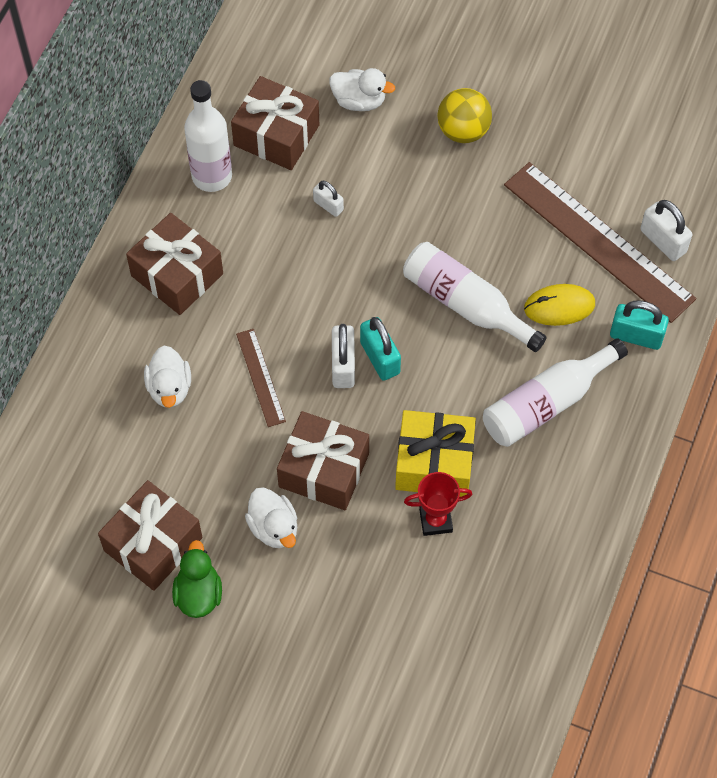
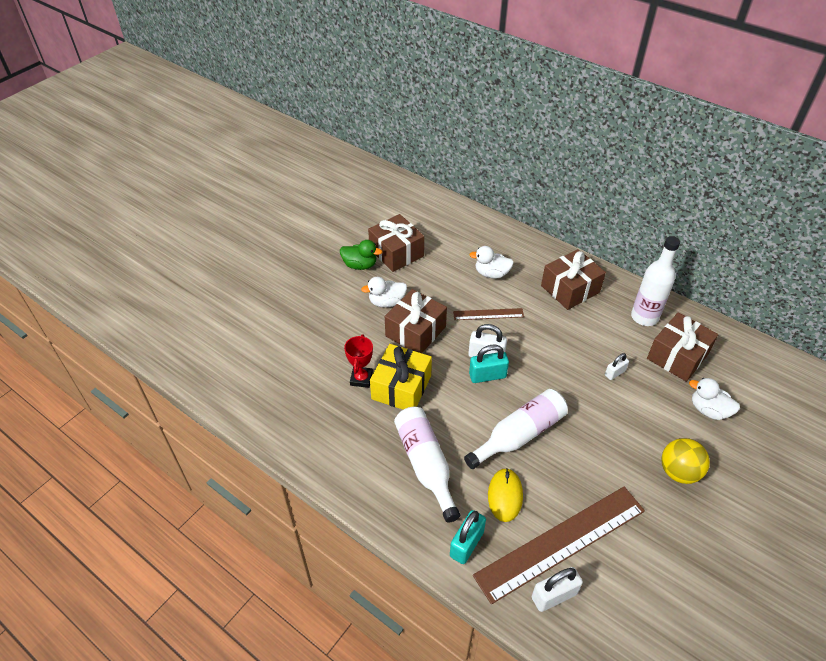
camera: 105 degrees right, 15 degrees down
(359, 101) = (708, 410): white duck -> white duck turned 90 degrees clockwise

